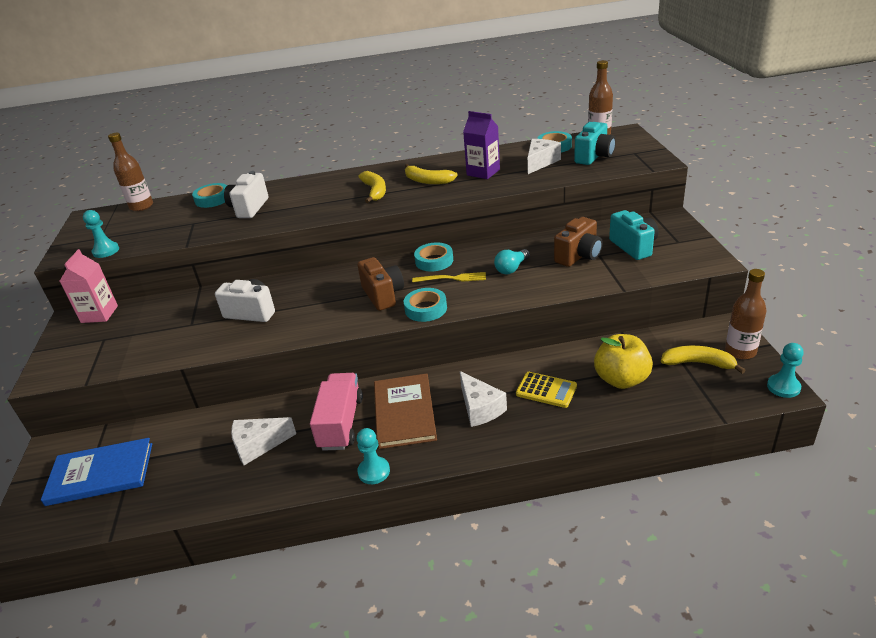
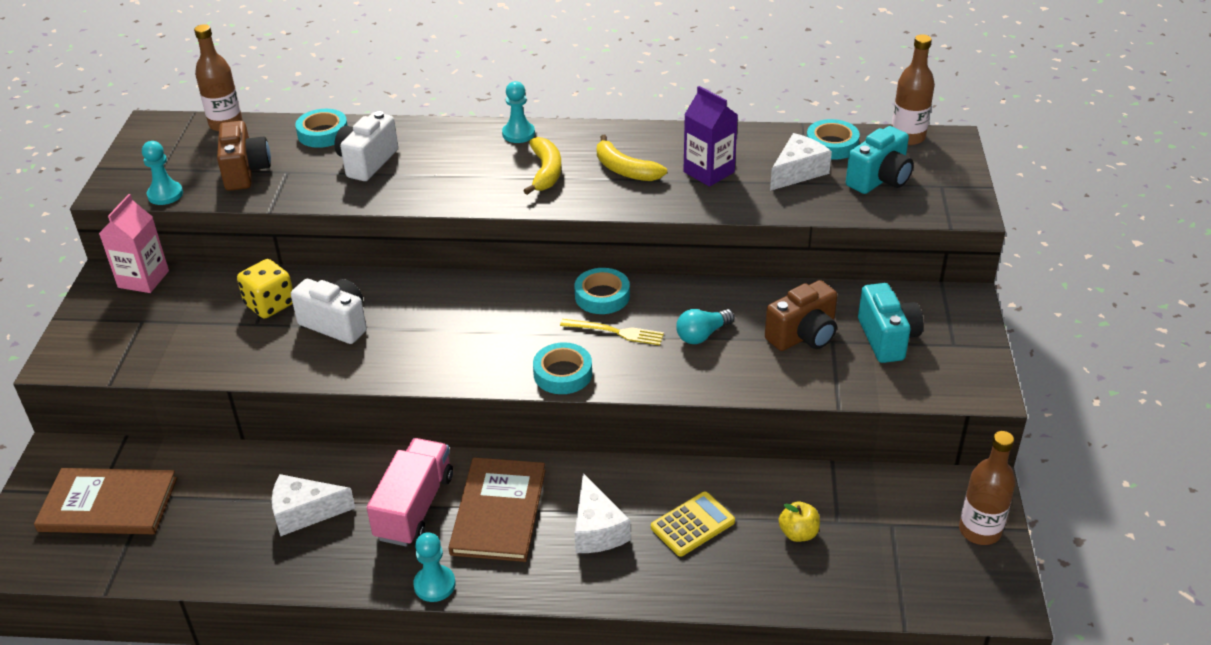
camera: 10 degrees right, 5 degrees up
(100, 474) = (108, 505): blue book -> brown book
(199, 311) = (270, 304): none -> yellow dice
(383, 295) = (514, 338): brown camera -> brown camera (245, 172)
(546, 390) = (692, 524): yellow calculator -> yellow calculator turned 75 degrees counterclockwise
(621, 379) = (798, 533): yellow apple -> yellow apple, size x0.53
(698, 363) = (913, 535): yellow banana -> none
(783, 387) = (1009, 598): turquoise pawn -> turquoise pawn (518, 134)

